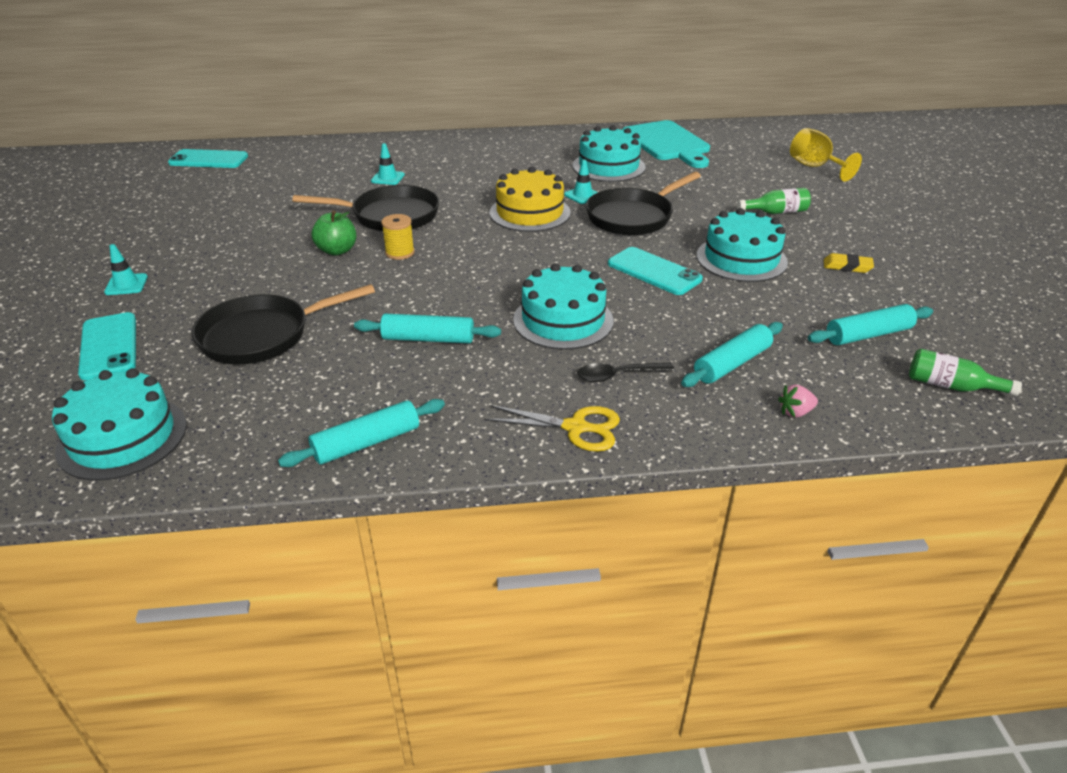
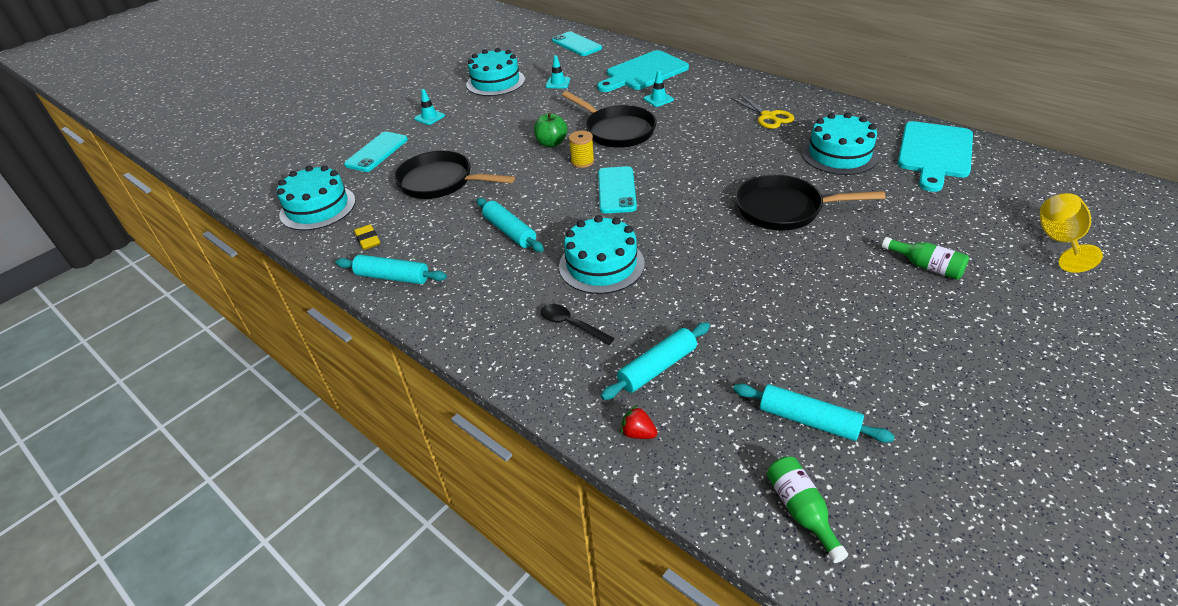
camera: 50 degrees right, 5 degrees up
(333, 161) = (644, 72): none -> turquoise cutting board
(530, 212) = (711, 169): yellow cake -> none
(575, 427) = (494, 341): yellow scissors -> yellow scissors (768, 116)
(582, 195) = (774, 172): turquoise traffic cone -> turquoise traffic cone (558, 83)
(654, 271) = (723, 263): turquoise phone -> turquoise phone (616, 190)
(732, 363) = (657, 367): turquoise rolling pin -> turquoise rolling pin turned 45 degrees counterclockwise
(741, 259) = (814, 291): turquoise cake -> turquoise cake (495, 82)
(795, 412) = (638, 433): pink strawberry -> red strawberry
(847, 266) = (904, 353): yellow eraser -> yellow eraser (368, 240)

